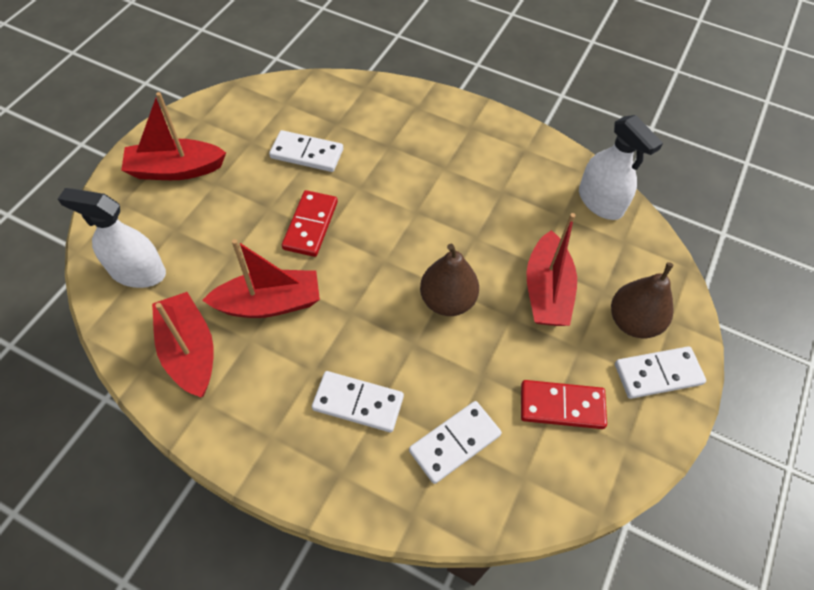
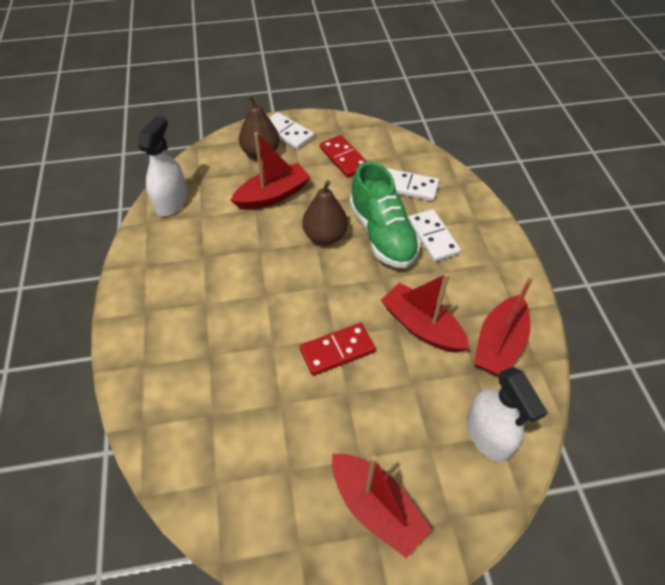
camera: 125 degrees left, 5 degrees down
(307, 153) = (267, 410): white domino -> none
(405, 355) = (382, 234): none -> green shoe

